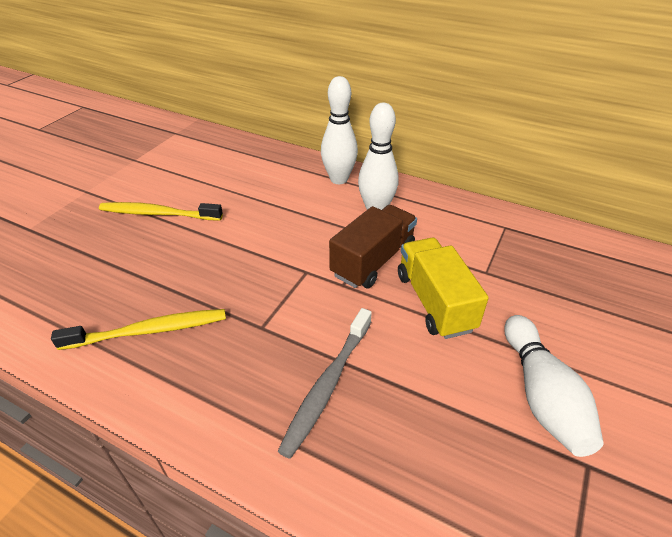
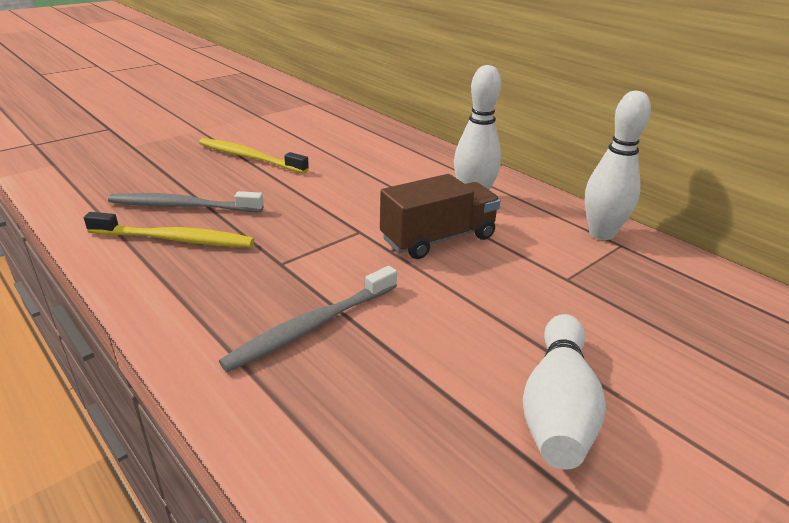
camera: 20 degrees right, 10 degrees down
(131, 290) = (183, 206): none -> grey toothbrush
(339, 179) = (450, 166): white bowling pin -> white bowling pin (601, 233)
(434, 302) = (484, 289): yellow truck -> none

